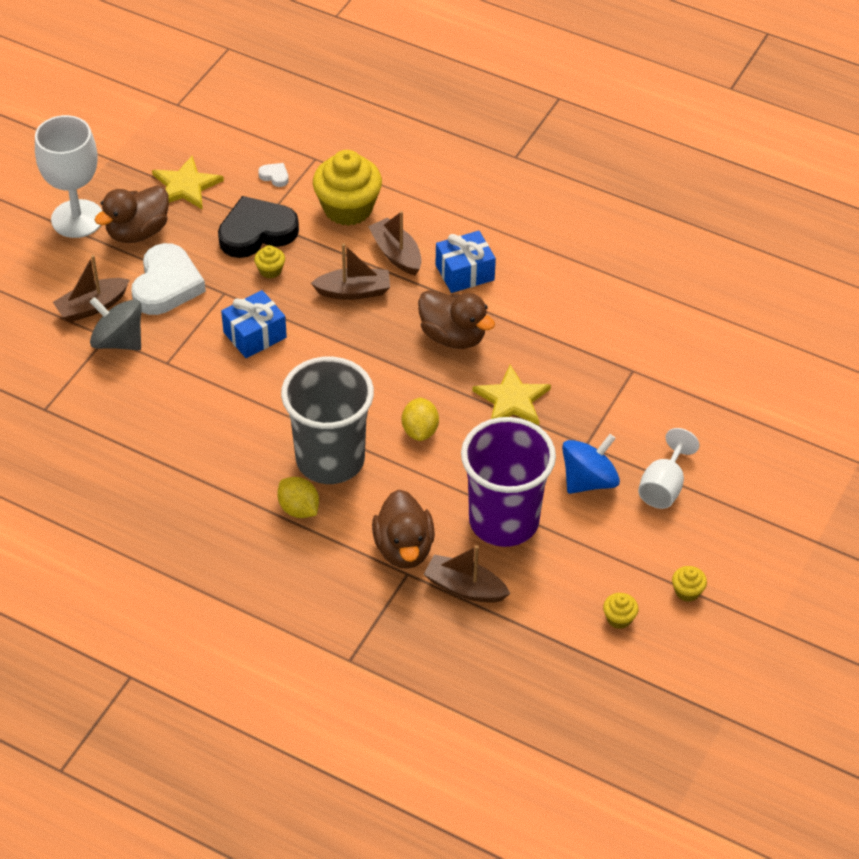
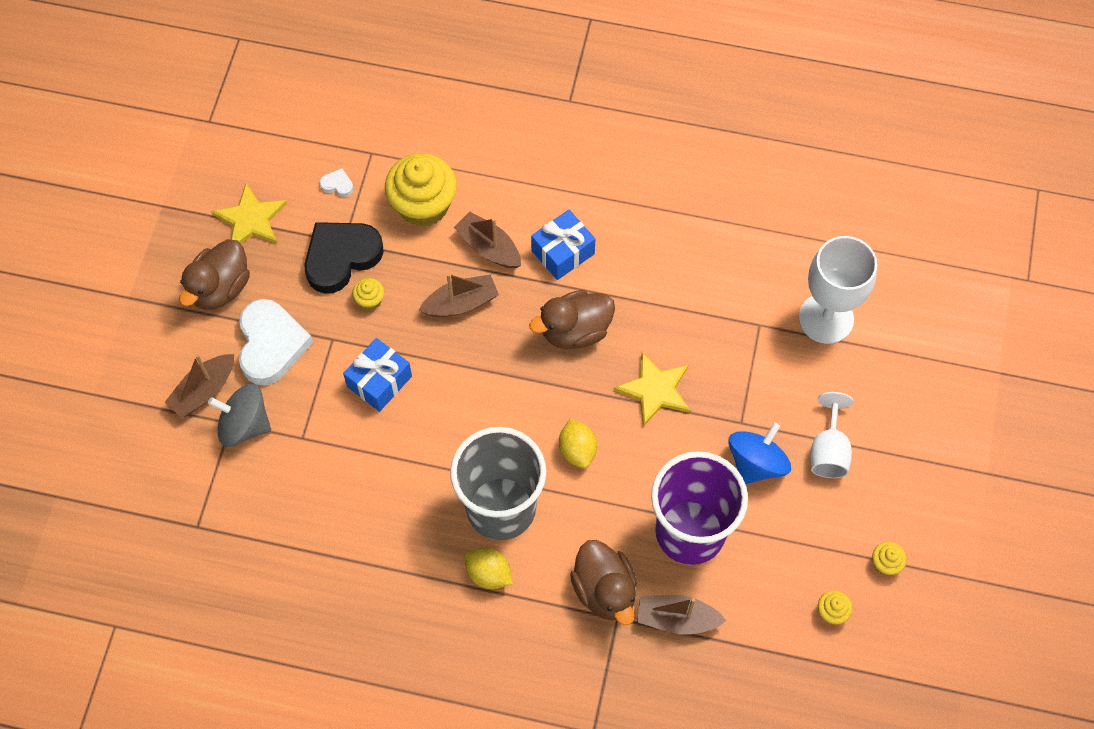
camera: 15 degrees left, 15 degrees up
(77, 219) = (153, 288): white goblet -> white goblet (826, 318)
(453, 336) = (575, 331): brown duck -> brown duck turned 135 degrees clockwise

